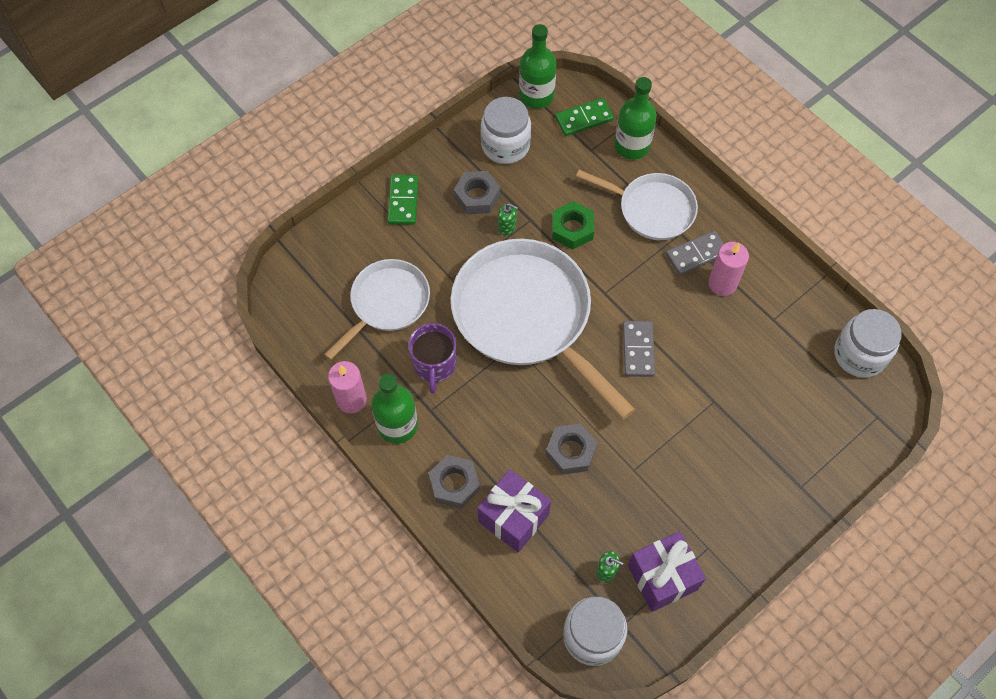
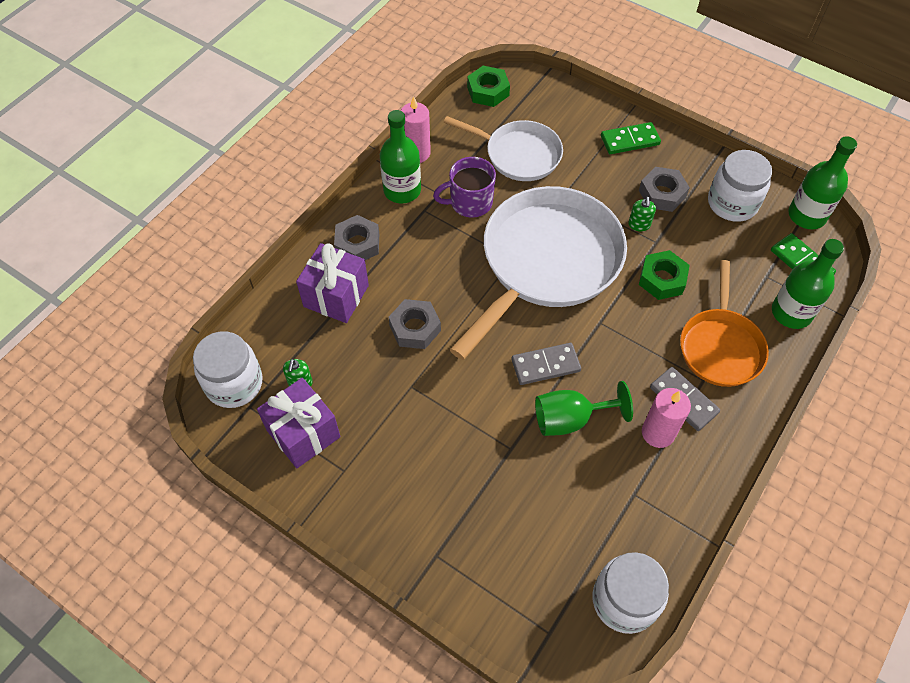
camera: 75 degrees right, 5 degrees down
(289, 308) = (488, 91): none -> green nut
(652, 209) = (720, 346): white pan -> orange pan
(696, 346) = (570, 419): none -> green goblet

